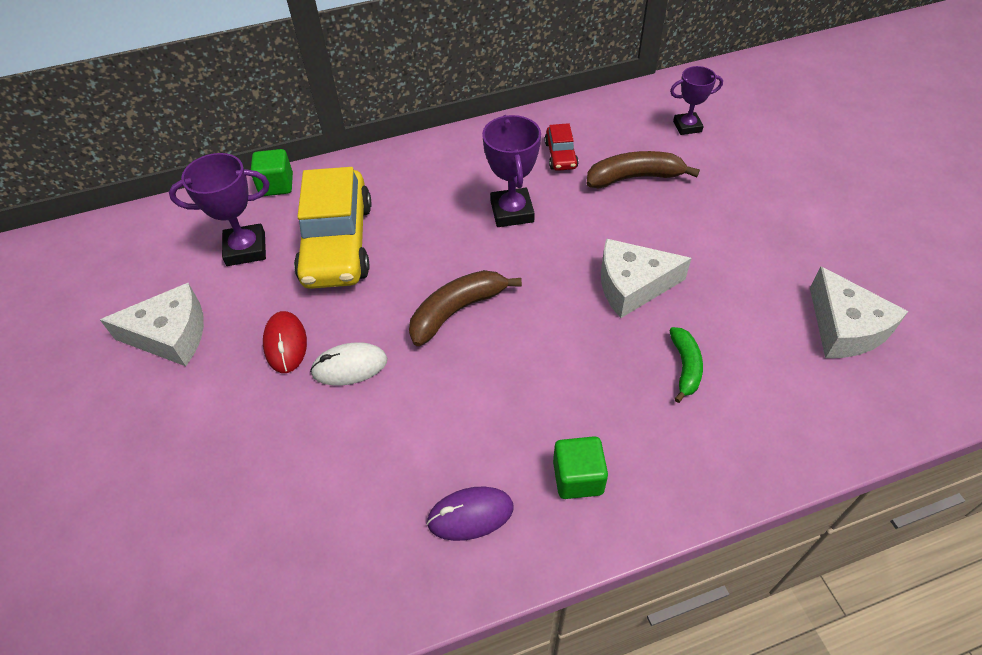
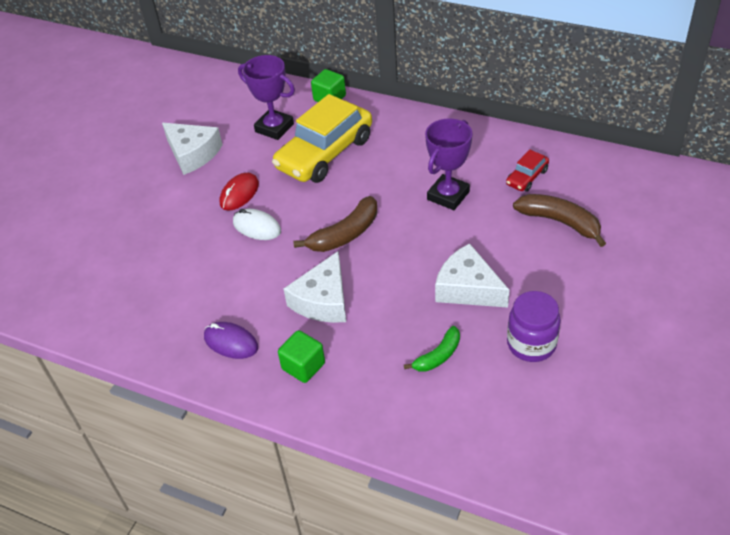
camera: 45 degrees right, 5 degrees down
(457, 311) = (345, 234): brown banana -> brown banana turned 135 degrees clockwise
(687, 126) = (650, 210): purple trophy -> none
(742, 298) = (531, 344): none -> purple jar
(844, 328) = (578, 410): white cheese -> white cheese (323, 300)

